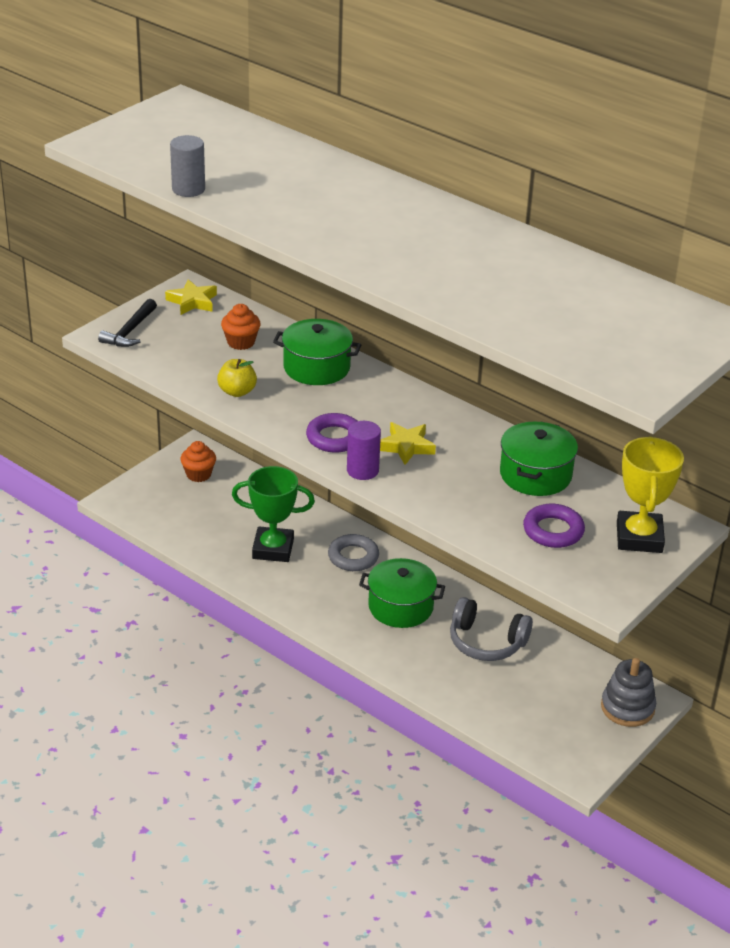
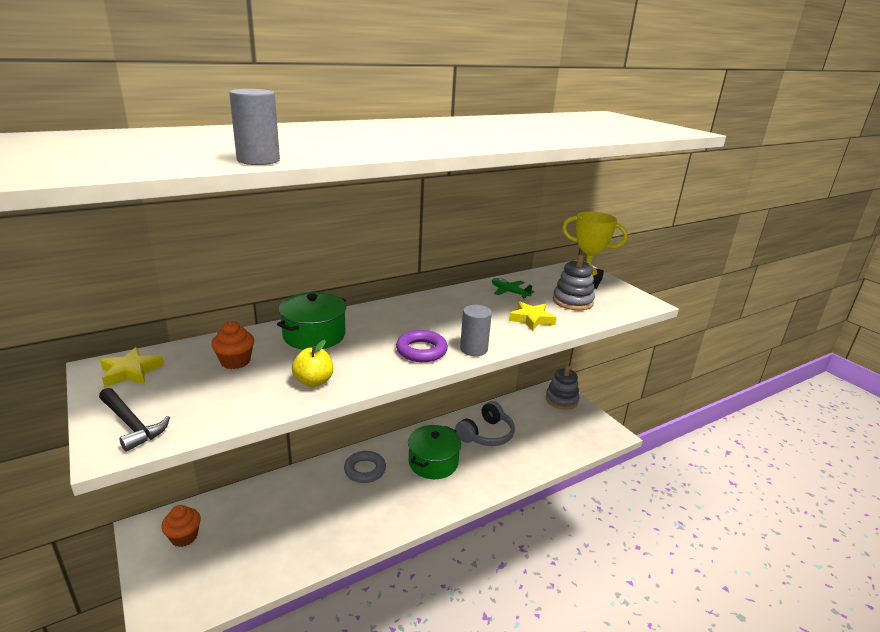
camera: 70 degrees left, 10 degrees down
(273, 549) = (324, 514): green trophy -> none
(362, 470) = (473, 349): purple cylinder -> grey cylinder
(406, 446) = (452, 325): yellow star -> yellow star (531, 319)
(535, 475) = (509, 292): green pot -> green plane
(553, 531) = (572, 301): purple ring -> grey stacking toy

